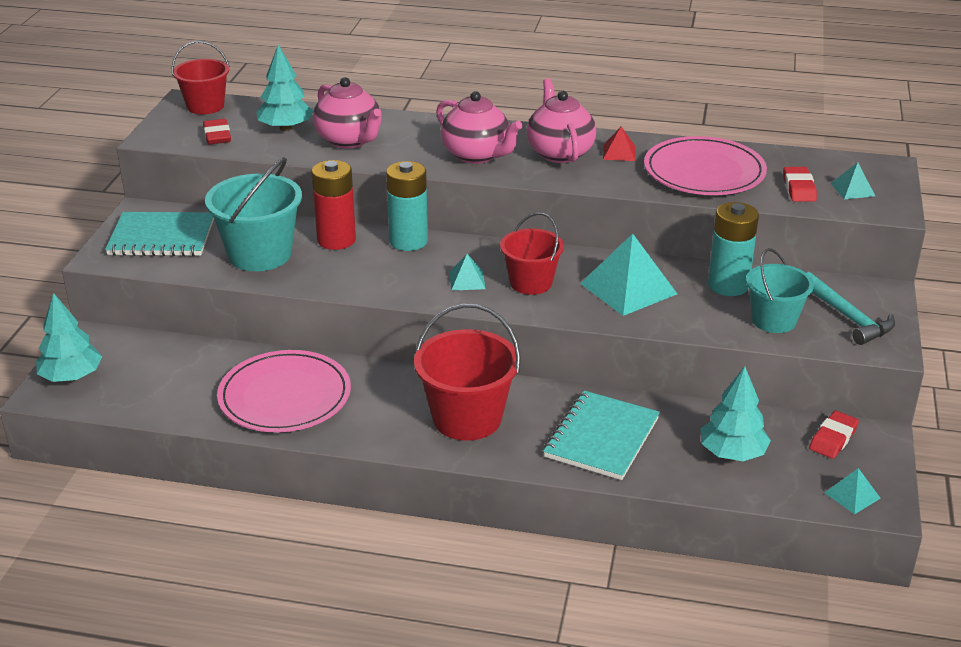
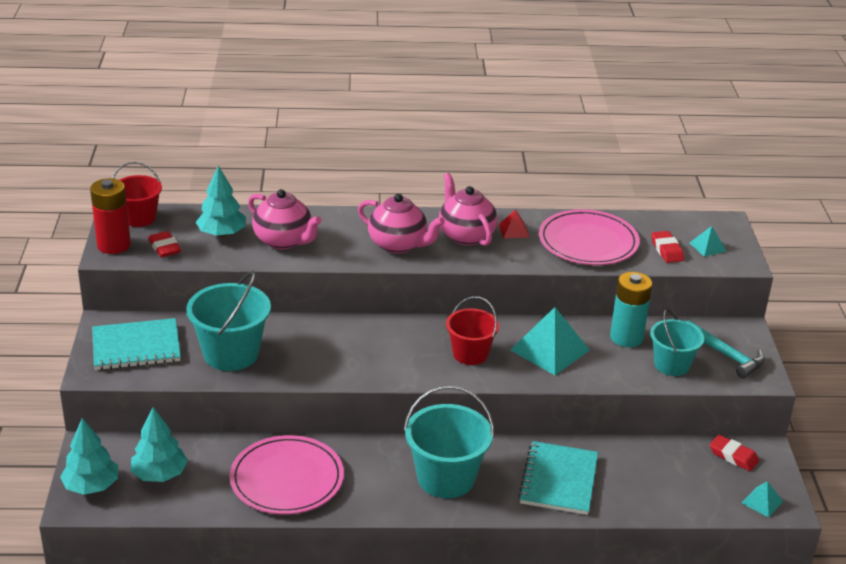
camera: 15 degrees left, 0 degrees up
(336, 240) = (291, 332): red battery -> red battery (114, 245)
(408, 241) = (353, 326): turquoise battery -> none
(467, 280) = (417, 357): turquoise pyramid -> none
(467, 418) = (446, 478): red bucket -> turquoise bucket
(732, 453) = (663, 479): turquoise tree -> turquoise tree (159, 474)
(833, 439) = (733, 456): red eraser -> red eraser turned 75 degrees counterclockwise

